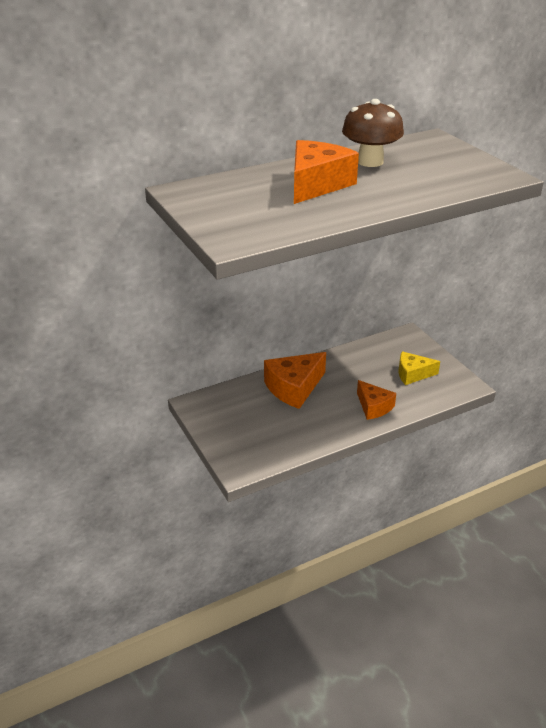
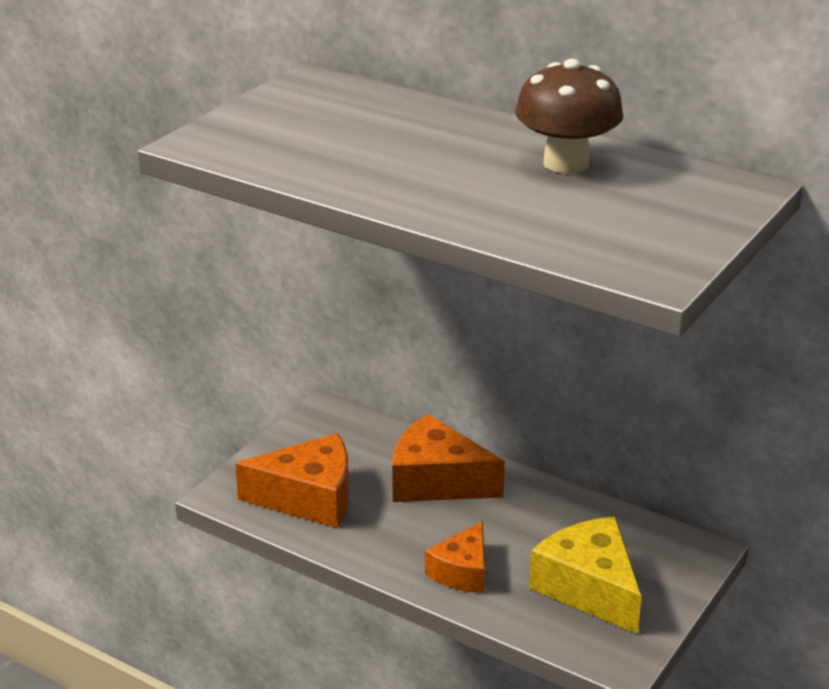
camera: 60 degrees right, 5 degrees down
(316, 184) = (432, 148): orange cheese -> orange cheese (309, 498)
(412, 374) = (589, 588): yellow cheese -> yellow cheese, size x1.58

